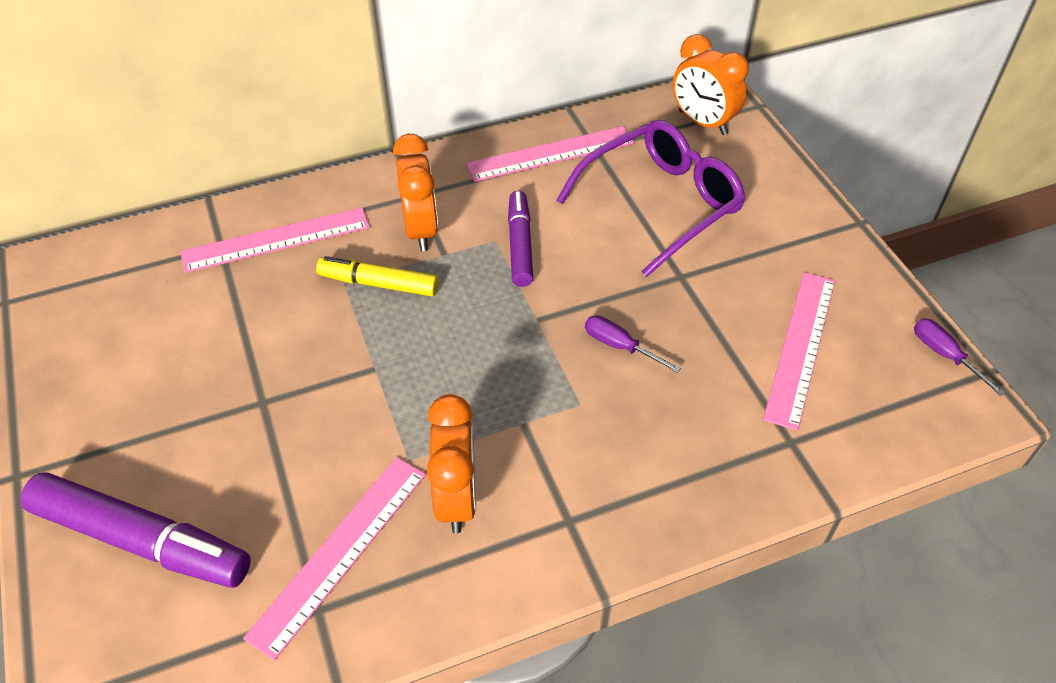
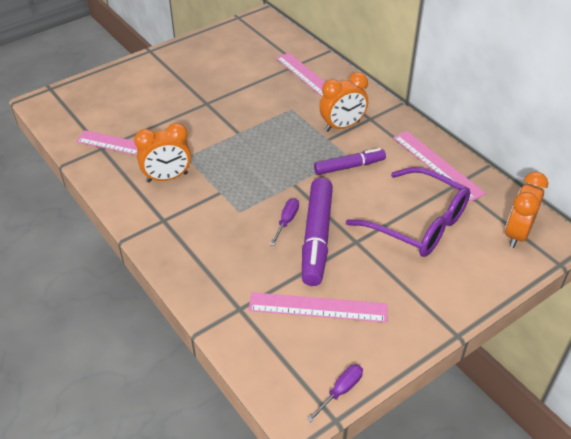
camera: 75 degrees right, 5 degrees down
(141, 540) = (126, 91): purple marker -> purple marker (317, 237)
(379, 284) = (295, 120): yellow marker -> none

